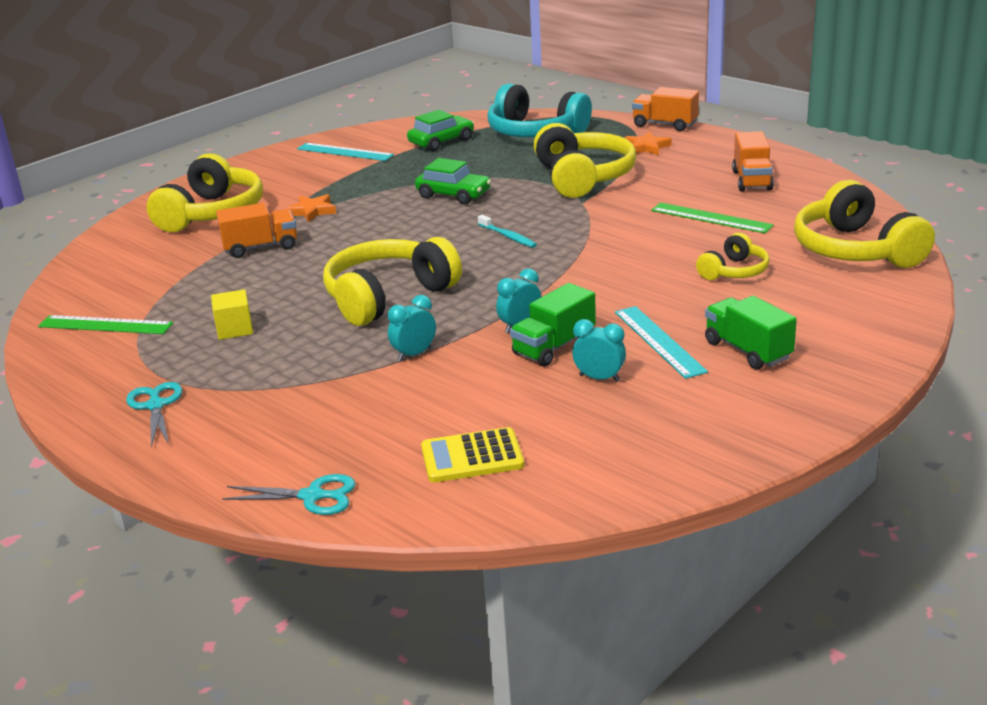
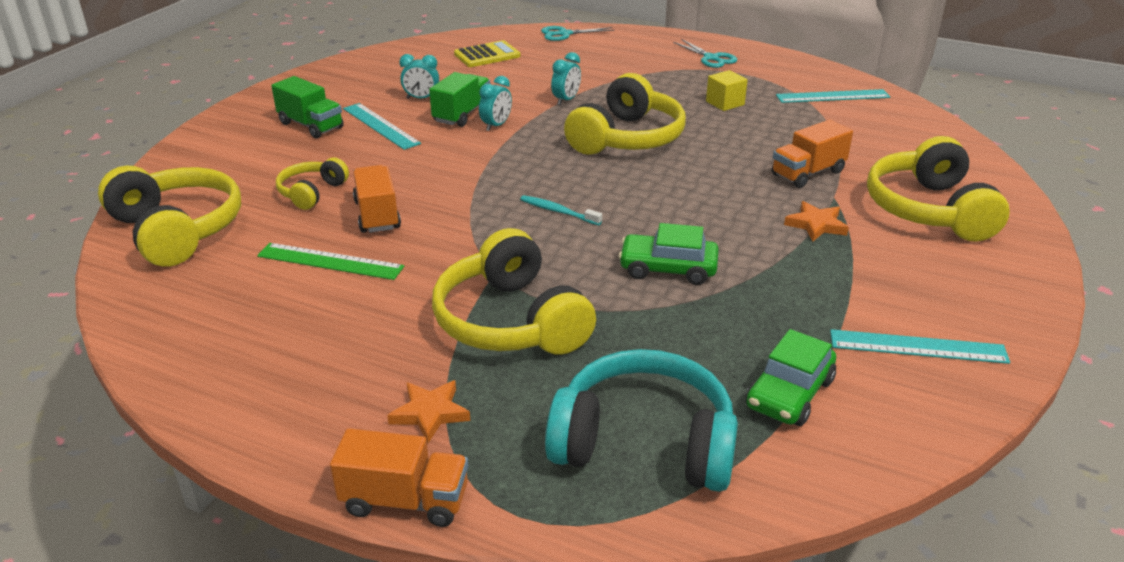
camera: 160 degrees right, 5 degrees up
(105, 325) = (832, 96): green ruler -> turquoise ruler
(752, 180) = (266, 340): orange truck -> orange truck (377, 215)

